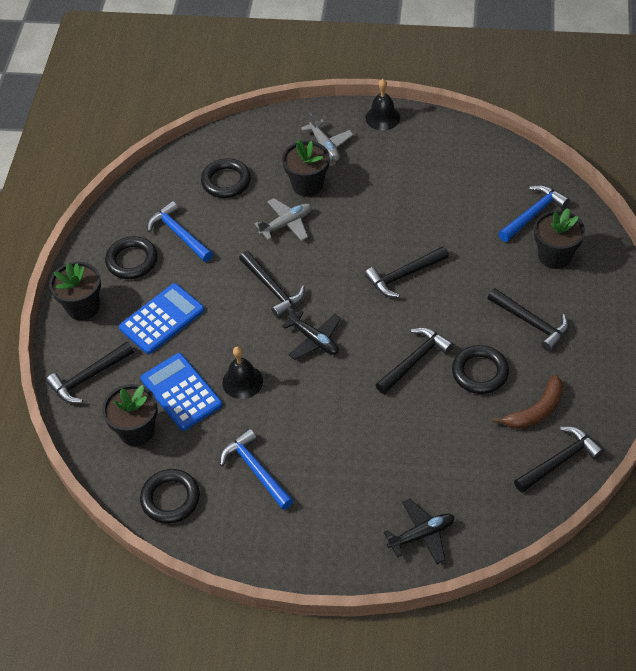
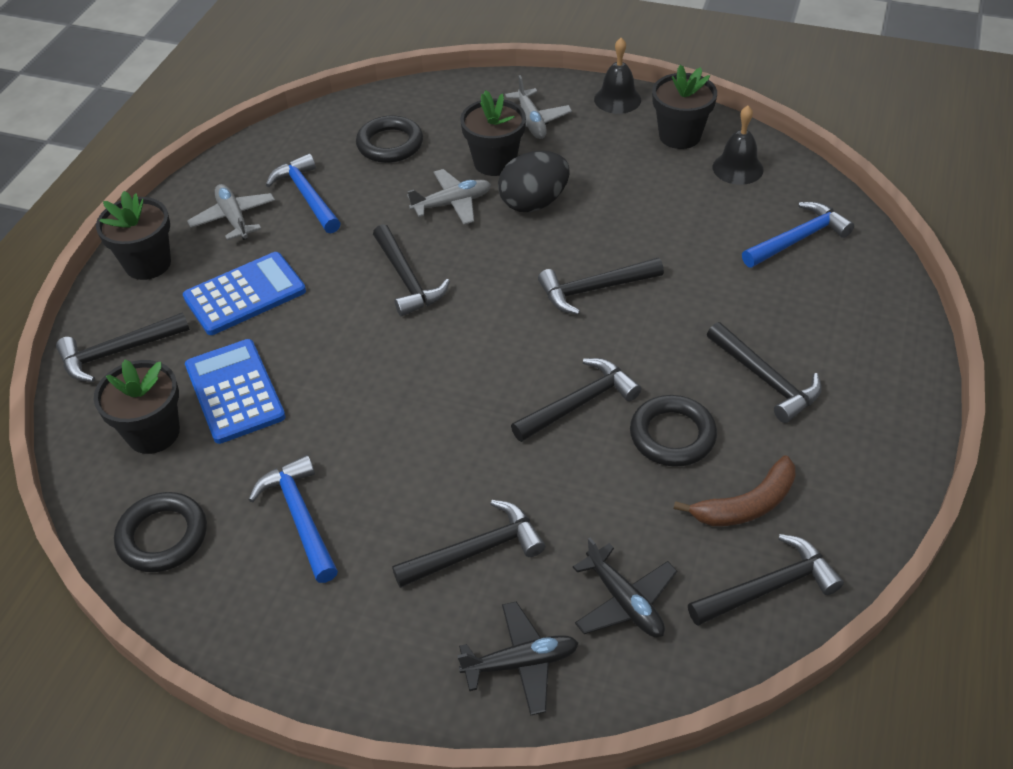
camera: 10 degrees right, 5 degrees down
(132, 261) = (234, 218): black ring -> grey plane
(242, 381) = (324, 391): black bell -> black bell (737, 168)
(314, 340) = (443, 352): black plane -> black plane (624, 601)
(344, 214) = (534, 203): none -> black egg
(375, 471) = (476, 550): none -> black hammer
(554, 256) = (818, 296): black flower pot -> black flower pot (679, 136)

